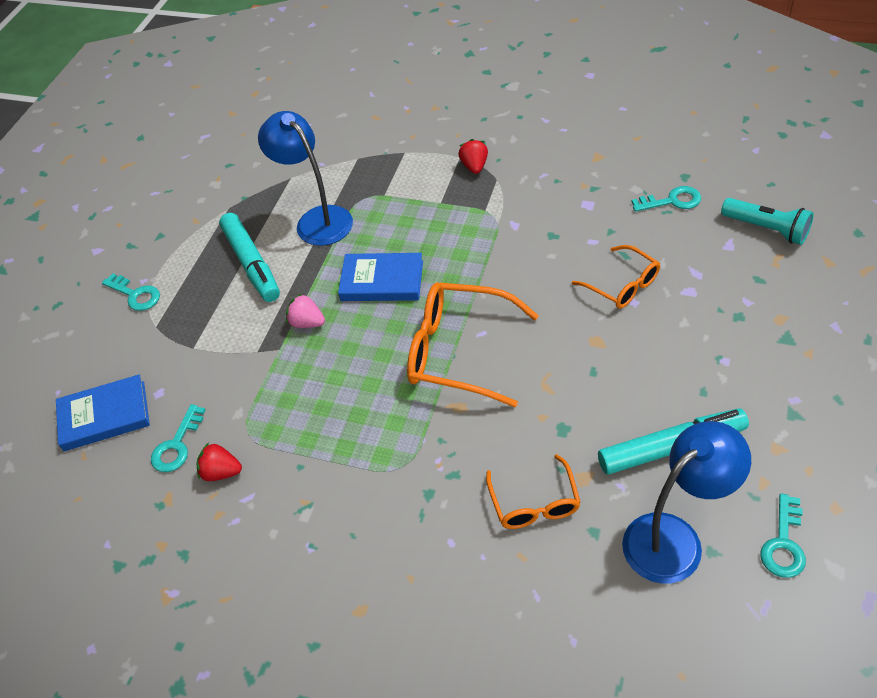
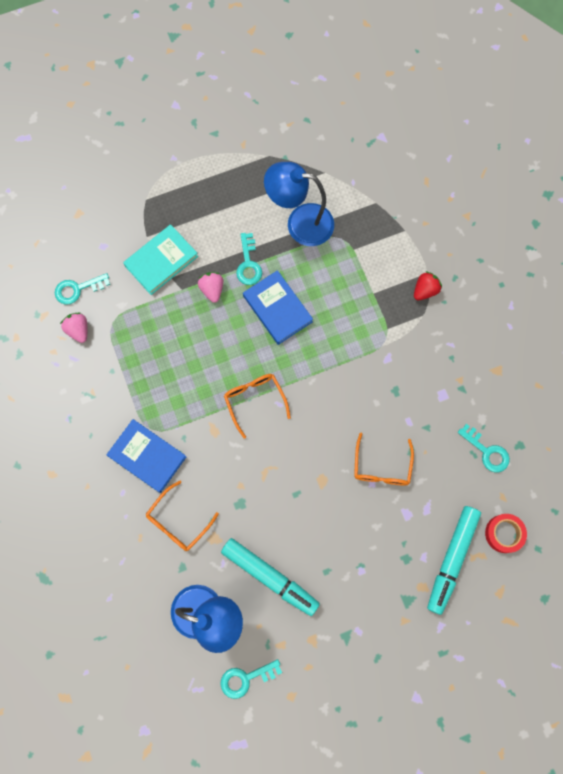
camera: 45 degrees right, 25 degrees up
(104, 416) = (67, 230): blue book -> blue book (147, 456)
(135, 295) = (159, 164): turquoise key -> turquoise key (248, 264)
(221, 472) = (78, 330): red strawberry -> pink strawberry
(232, 349) = (161, 261): none -> turquoise book
(252, 264) = (233, 214): turquoise marker -> turquoise marker (451, 559)
(317, 219) = (300, 223): blue lamp -> blue lamp turned 90 degrees counterclockwise
(459, 351) = (254, 400): orange glasses -> orange glasses, size x0.59
(767, 229) = (504, 533): turquoise flashlight -> red tape

